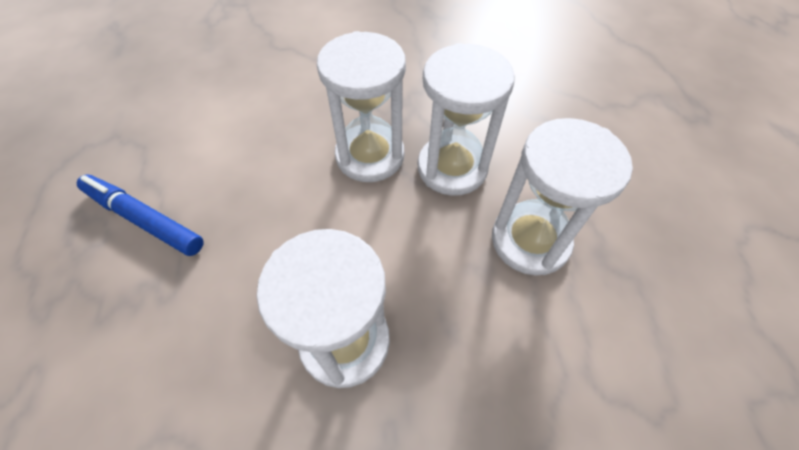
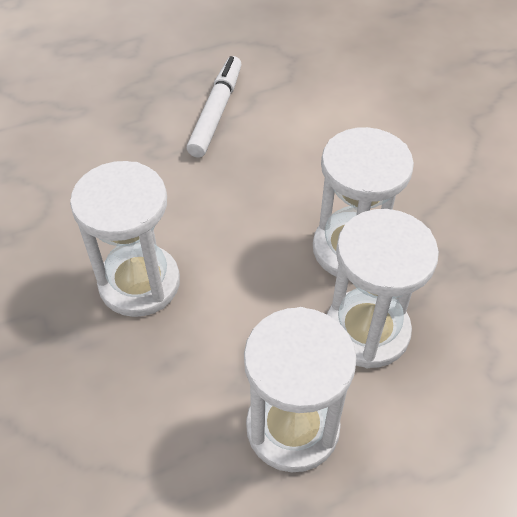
camera: 75 degrees right, 5 degrees down
(144, 219) = (216, 112): blue marker -> white marker

